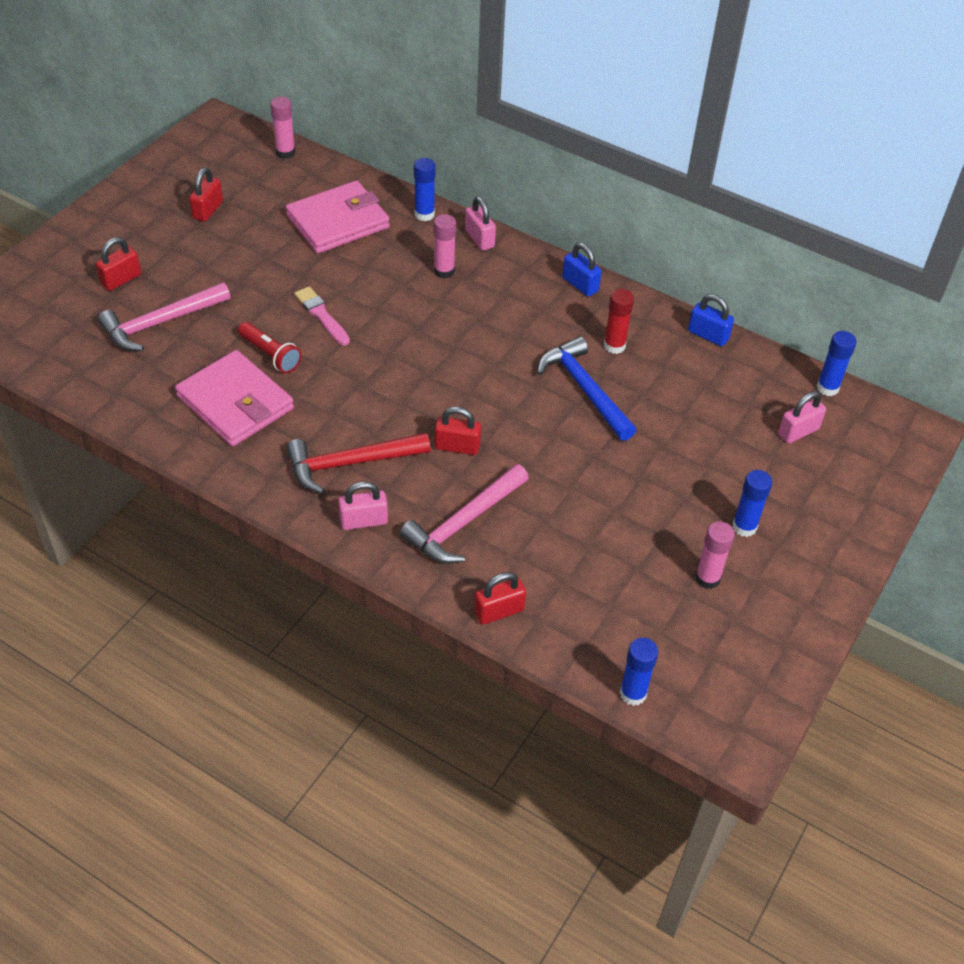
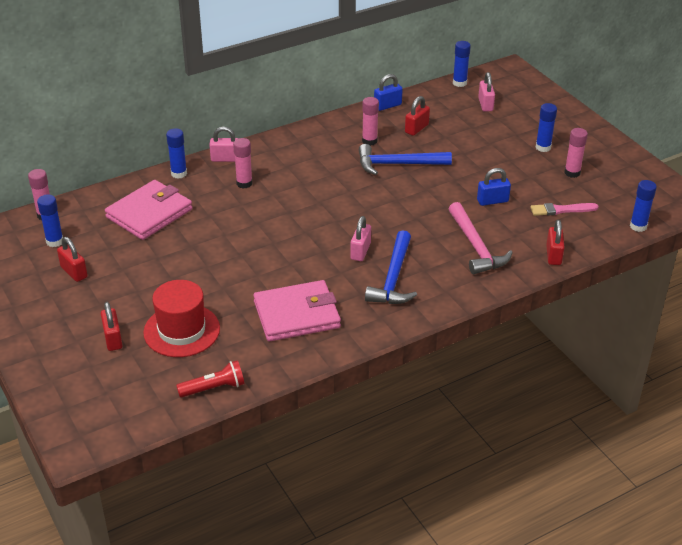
camera: 60 degrees left, 10 degrees down
(160, 323) = (181, 330): pink hammer -> red hat
(247, 177) = (55, 241): none -> blue glue stick
(270, 355) = (261, 285): red flashlight -> red flashlight (213, 388)
(321, 315) = (241, 249): pink brush -> pink brush (561, 210)
(338, 222) = (149, 213): pink wallet -> pink wallet turned 45 degrees clockwise
(350, 463) = (393, 278): red hammer -> blue hammer
(363, 521) = (447, 287): pink padlock -> pink padlock (360, 251)
(457, 447) = (410, 229): red padlock -> red padlock (416, 128)
(580, 284) = (305, 135): blue padlock -> blue padlock (492, 201)
(614, 346) = (369, 141): red glue stick -> pink glue stick

